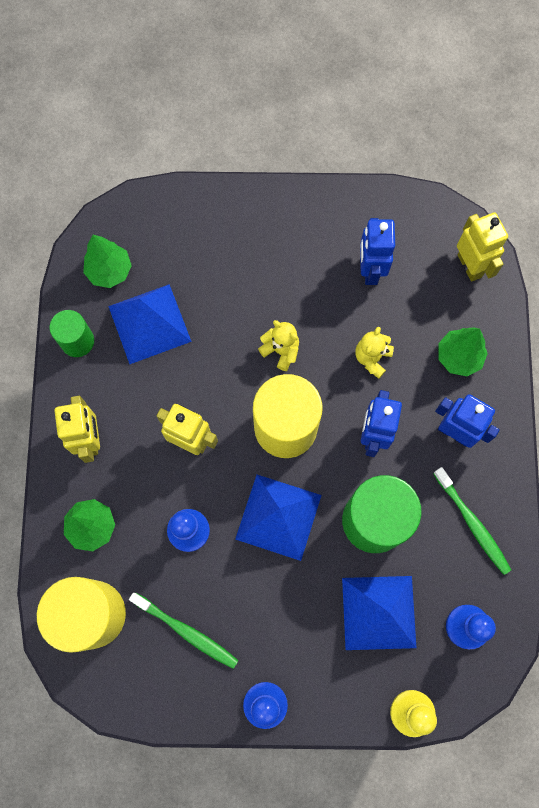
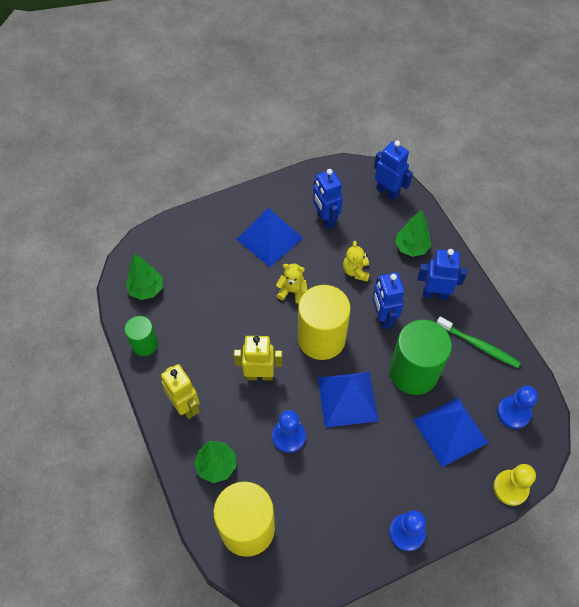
camera: 25 degrees left, 15 degrees down
(149, 323) = (191, 311): blue pyramid -> blue pyramid (269, 238)
(186, 632) = (323, 508): green toothbrush -> none
(470, 265) = (388, 192): yellow robot -> blue robot

